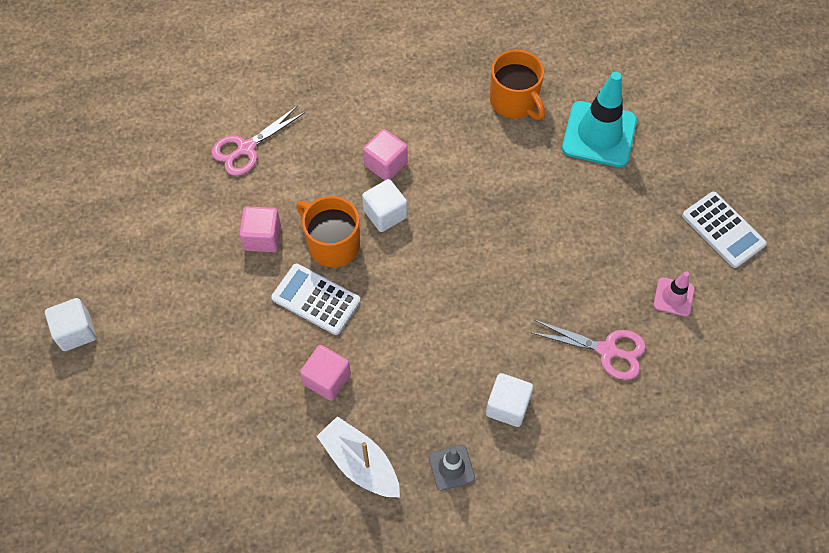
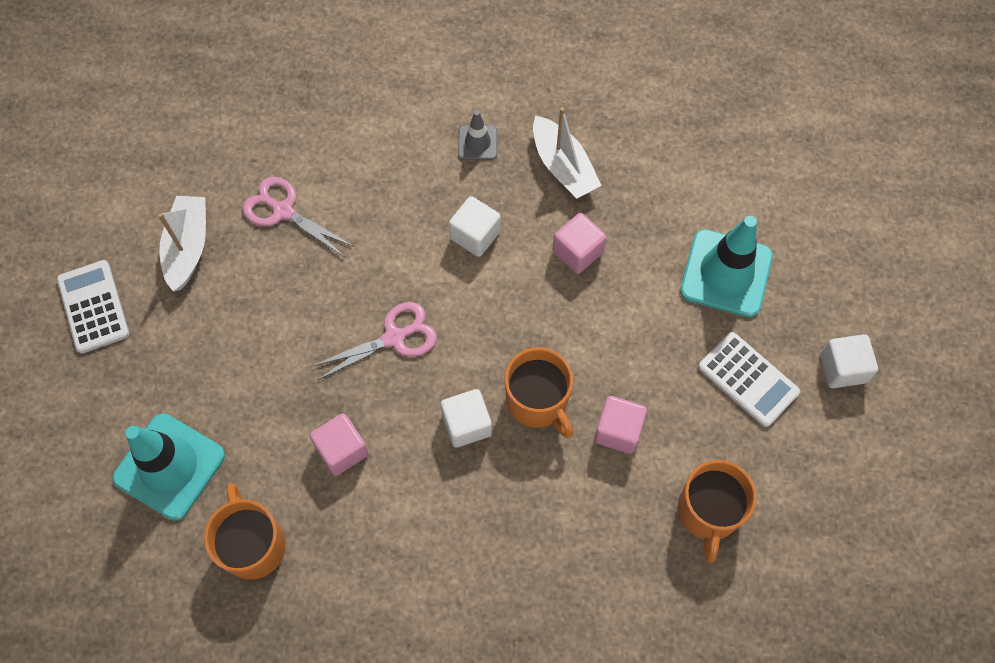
camera: 165 degrees left, 5 degrees up
(182, 197) = (708, 512): none -> orange mug
(186, 392) = (726, 273): none -> turquoise traffic cone
(246, 148) = (619, 564): pink scissors -> pink scissors (395, 337)
(316, 299) = (571, 340): white calculator -> white calculator (748, 379)
(385, 164) = (447, 493): pink cube -> pink cube (342, 450)
(507, 406) = (404, 183): white cube -> white cube (475, 235)
(673, 297) = (188, 247): pink traffic cone -> white boat

